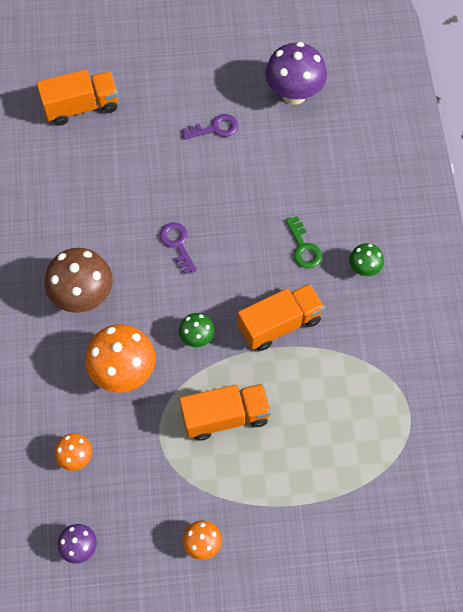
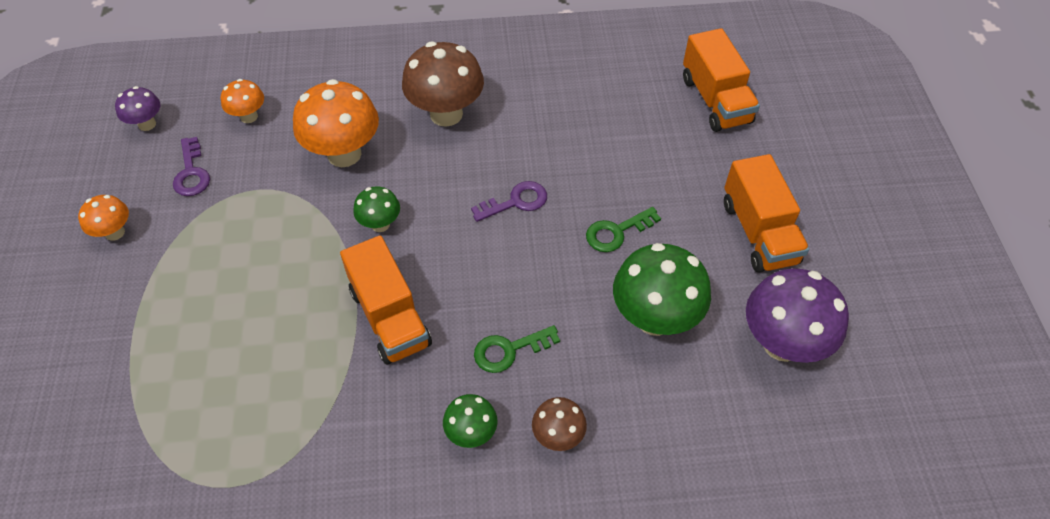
camera: 90 degrees right, 10 degrees down
(206, 179) = (617, 232): none -> green key
(215, 128) = (702, 241): purple key -> purple key (191, 172)
(225, 417) = (268, 254): orange truck -> orange truck (759, 232)
(277, 161) = (654, 318): none -> green mushroom
(363, 220) = (558, 436): none -> brown mushroom

